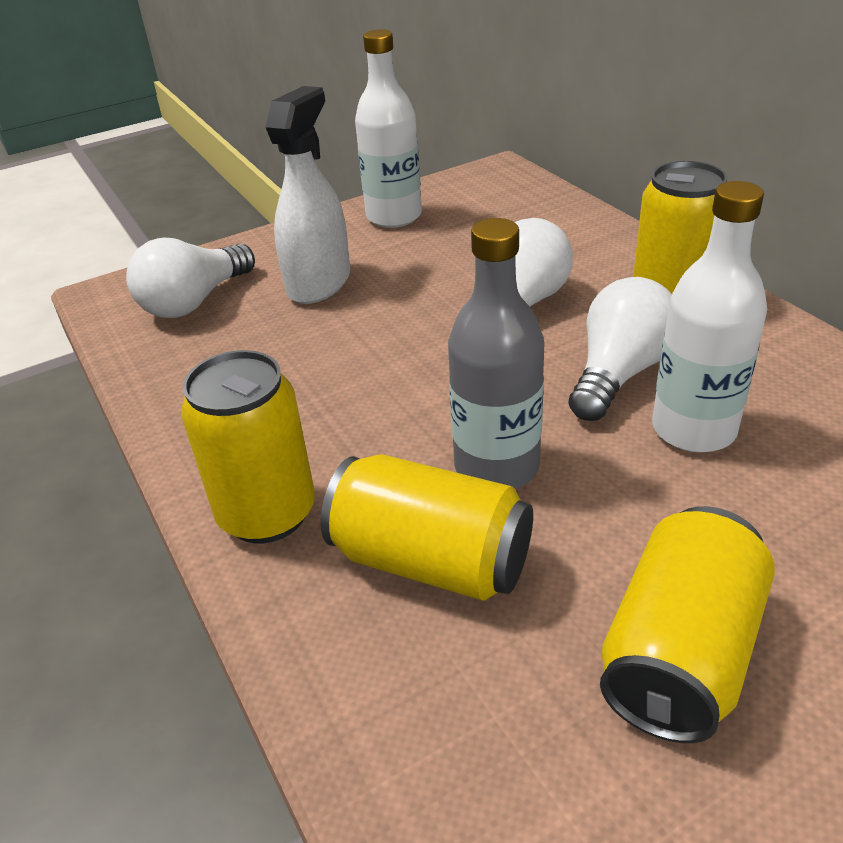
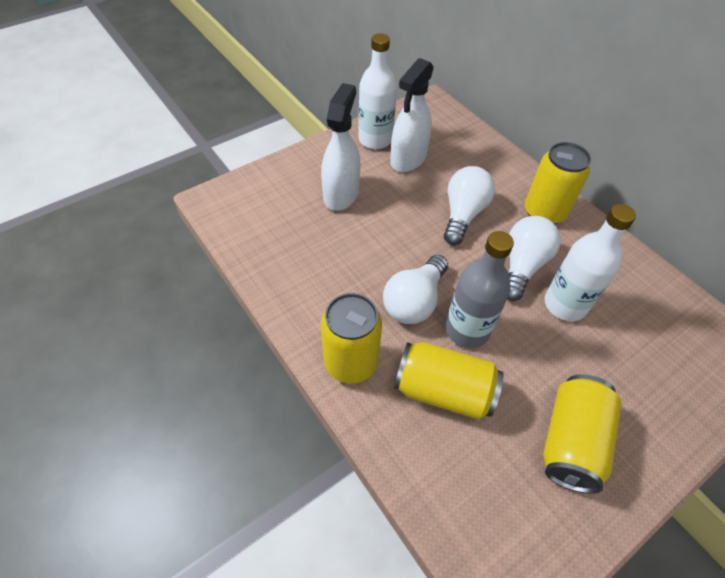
camera: 10 degrees left, 15 degrees up
(194, 302) = (268, 207): white light bulb -> white light bulb (414, 301)
(443, 237) = (408, 159): none -> white spray bottle

